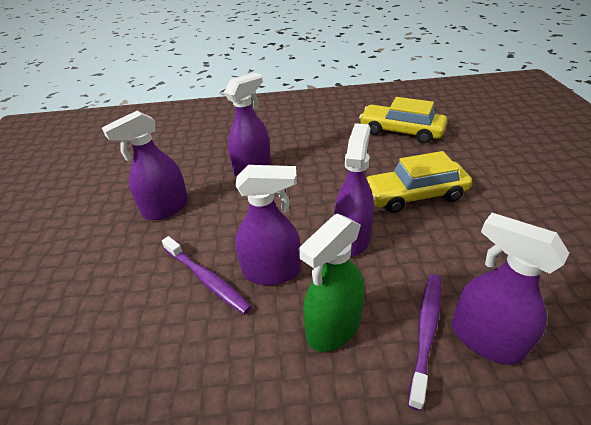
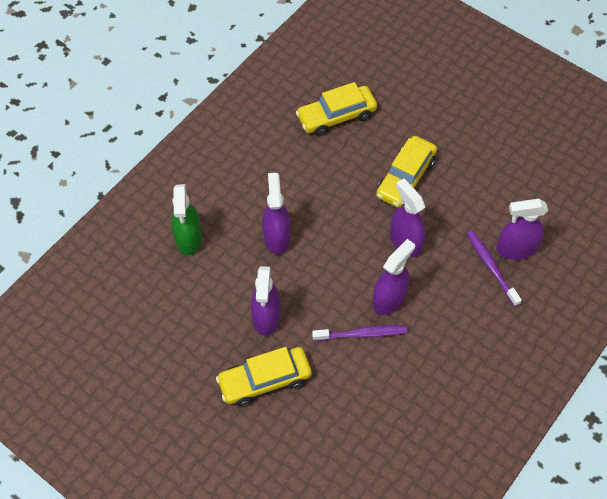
camera: 50 degrees left, 20 degrees up
(92, 247) = (264, 380): none -> yellow car
(333, 327) = (452, 300): green spray bottle -> green spray bottle (189, 238)

